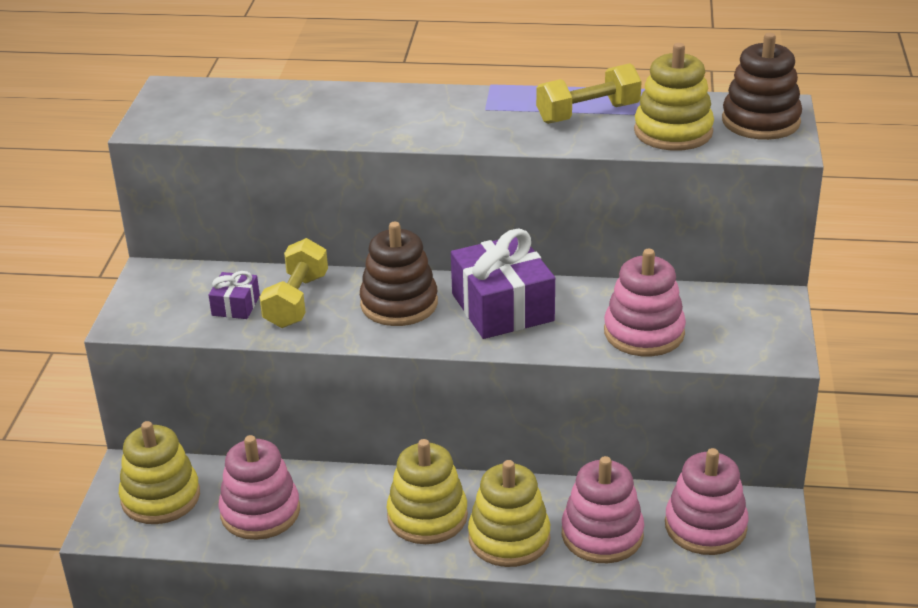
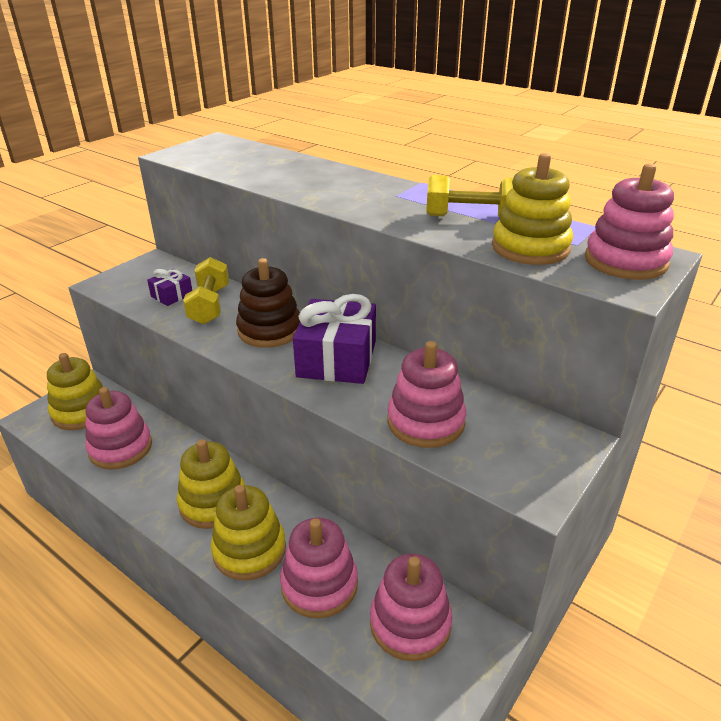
camera: 30 degrees right, 0 degrees up
(296, 301) = (209, 305): yellow dumbbell -> yellow dumbbell turned 45 degrees counterclockwise
(760, 121) = (625, 261): brown stacking toy -> pink stacking toy

